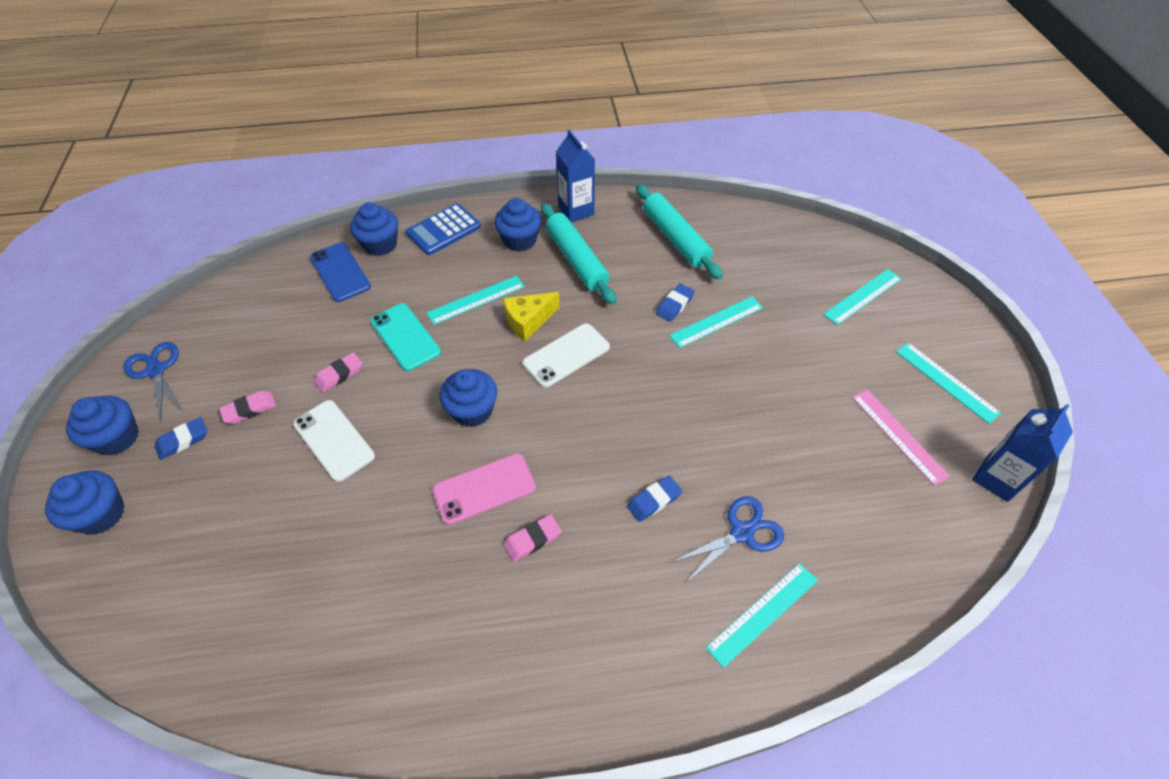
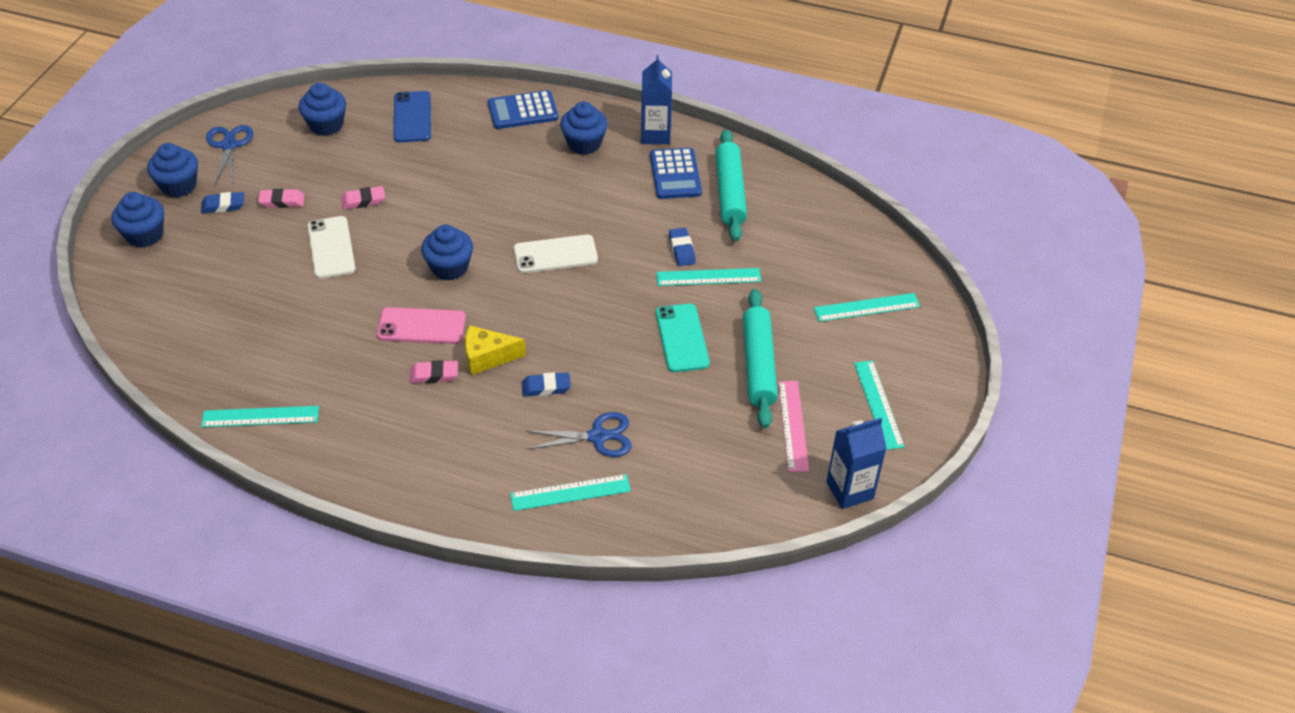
camera: 25 degrees right, 5 degrees down
(380, 244) = (460, 105): blue cupcake -> blue cupcake (326, 125)
(405, 337) = (433, 190): turquoise phone -> turquoise phone (682, 338)
(476, 300) = (511, 181): turquoise ruler -> turquoise ruler (260, 416)
(528, 321) = (543, 215): yellow cheese -> yellow cheese (487, 357)
(576, 260) = (622, 179): turquoise rolling pin -> turquoise rolling pin (758, 365)
(618, 239) = (675, 174): none -> blue calculator
(674, 305) = (681, 249): blue eraser -> blue eraser turned 75 degrees counterclockwise

